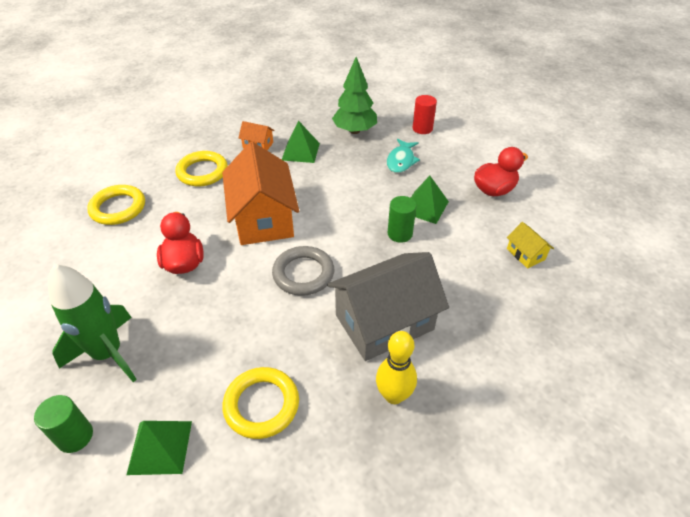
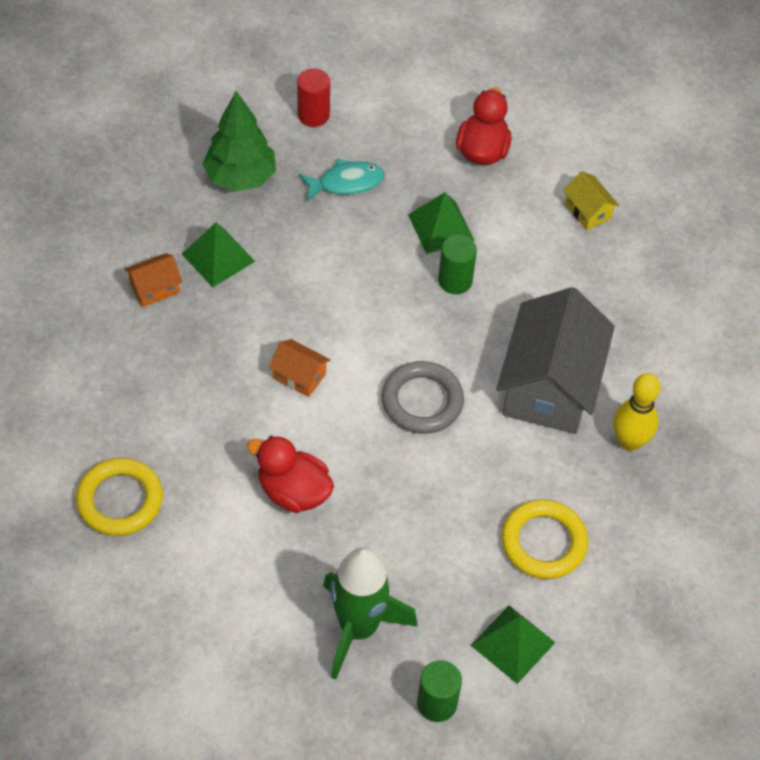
camera: 50 degrees left, 10 degrees up
(202, 172) = (144, 377): yellow ring -> none
(263, 218) = (299, 376): orange house -> orange house, size x0.43
(401, 161) = (346, 183): turquoise fish -> turquoise fish turned 75 degrees counterclockwise
(525, 254) = (588, 211): yellow house -> yellow house turned 45 degrees clockwise

